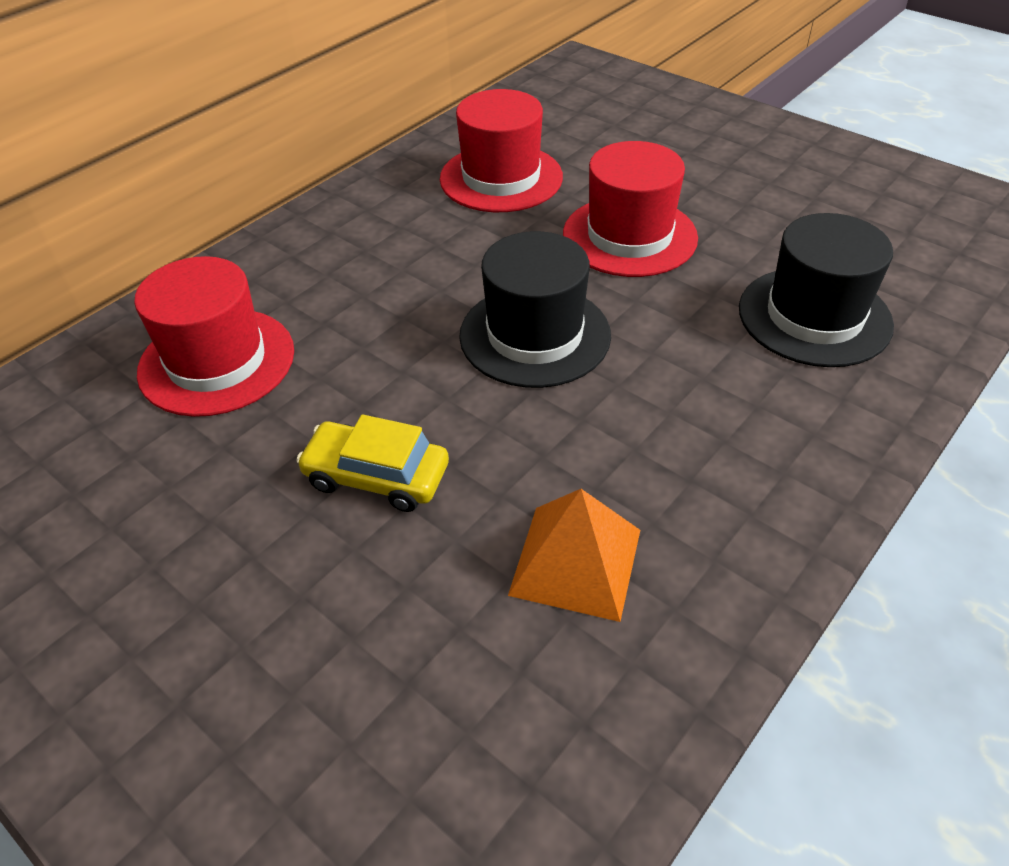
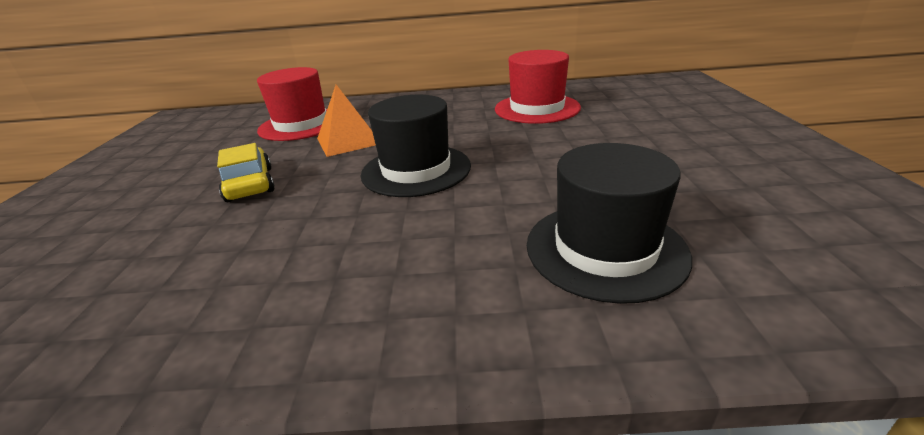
camera: 50 degrees right, 15 degrees down
(575, 561) = (214, 269): orange pyramid -> orange pyramid (348, 141)
(629, 236) = (557, 153): red hat -> none

